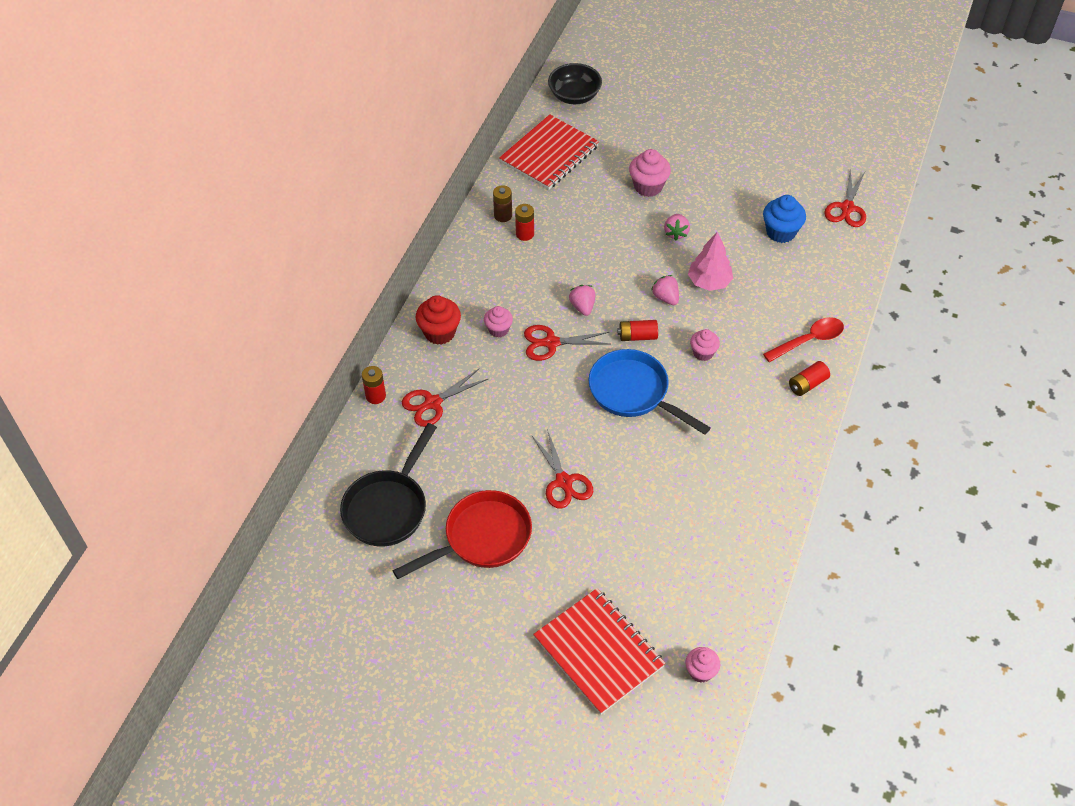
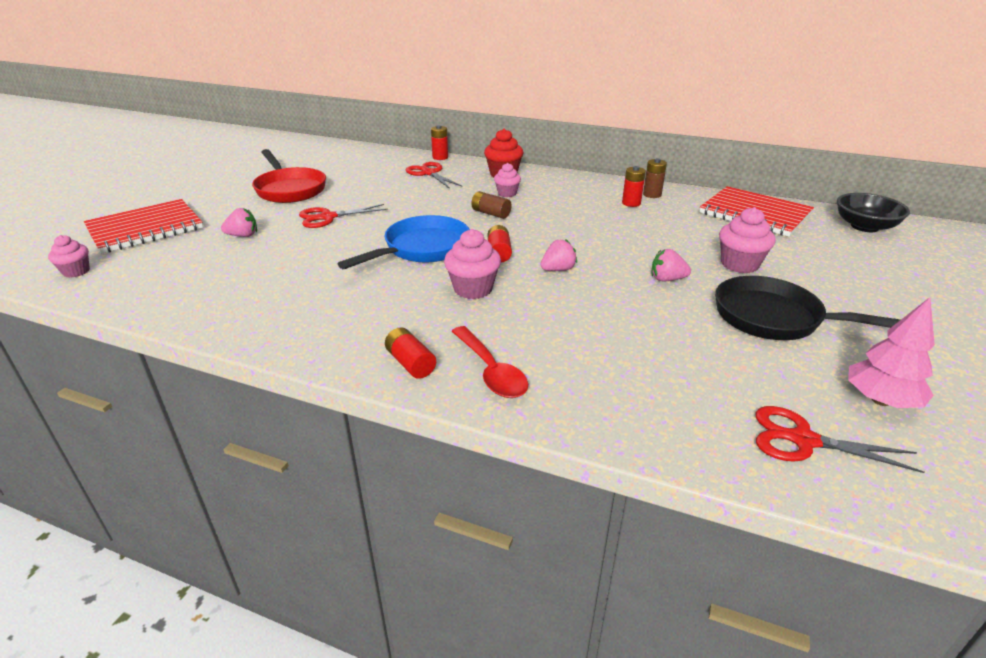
camera: 90 degrees right, 20 degrees down
(388, 507) = (336, 163): black pan -> black pan (775, 318)
(551, 343) = (491, 213): red scissors -> brown battery
(582, 307) = (538, 227): pink strawberry -> pink strawberry (243, 235)
(703, 353) = (473, 289): pink cupcake -> pink cupcake, size x1.55
(709, 282) = (589, 298): pink tree -> pink tree (880, 400)
(780, 232) = (705, 360): blue cupcake -> none

